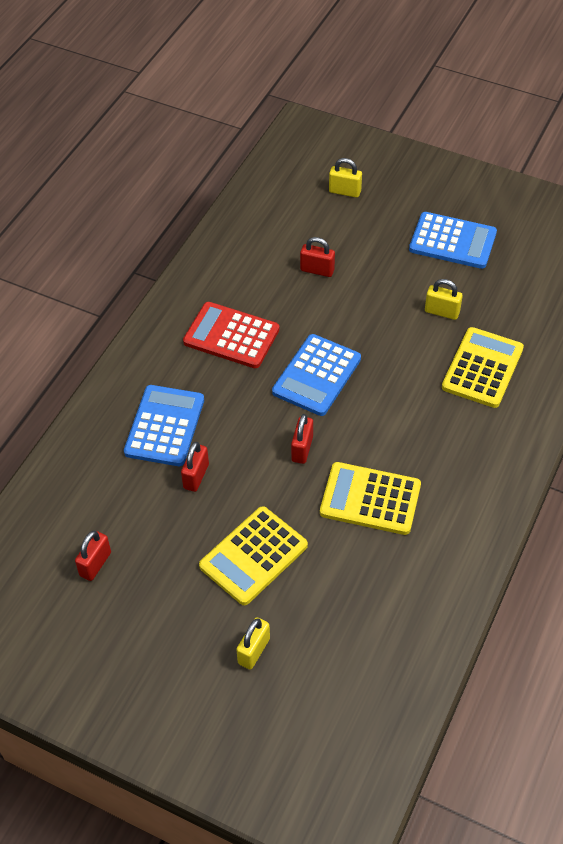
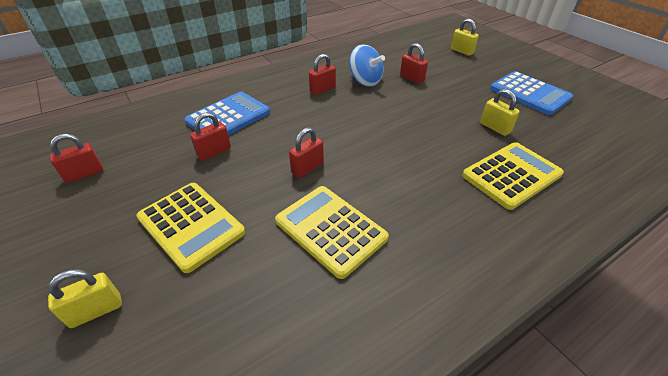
camera: 30 degrees right, 10 degrees down
(231, 336) = (322, 89): red calculator -> red padlock
(253, 556) = (191, 225): yellow calculator -> yellow calculator turned 120 degrees counterclockwise
(268, 299) = (365, 81): none -> blue spinning top
(316, 375) = (361, 129): blue calculator -> none

